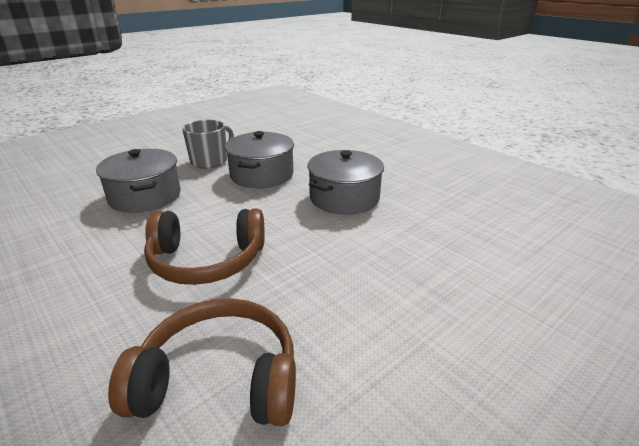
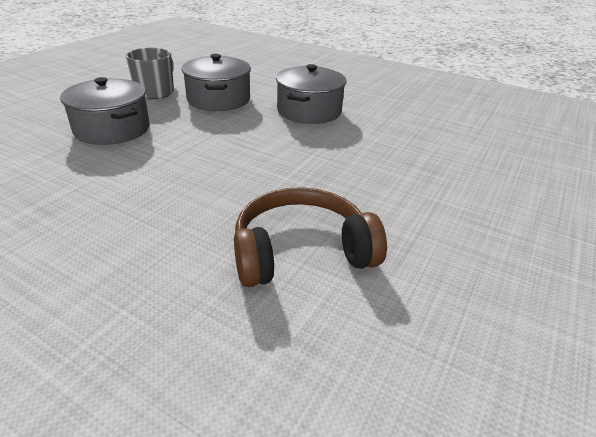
camera: 20 degrees left, 5 degrees up
(207, 260) = (221, 173): brown headphones -> none

